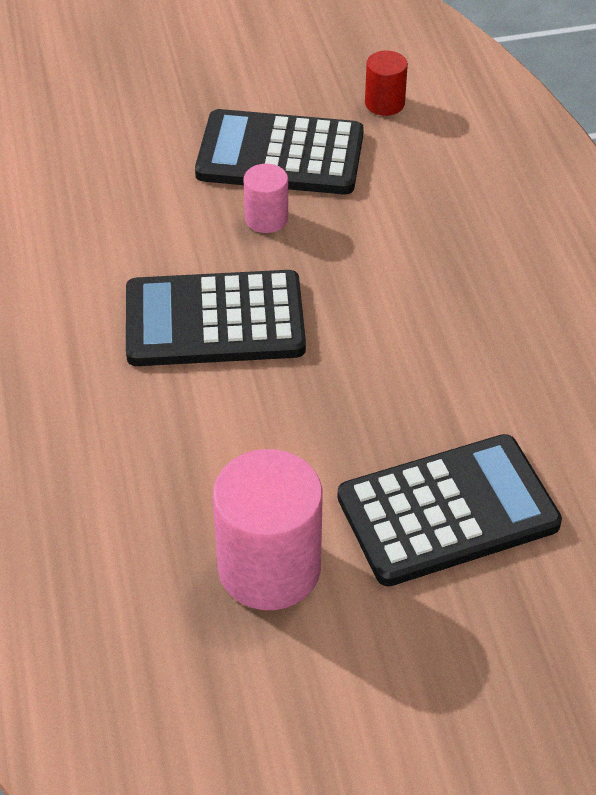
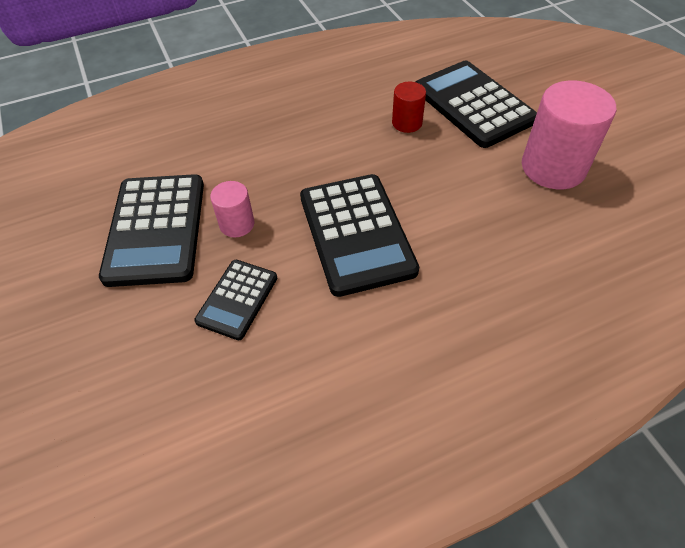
camera: 100 degrees left, 5 degrees up
(156, 212) = (237, 299): none -> black calculator
(384, 103) = (91, 177): red cylinder -> red cylinder (407, 123)

